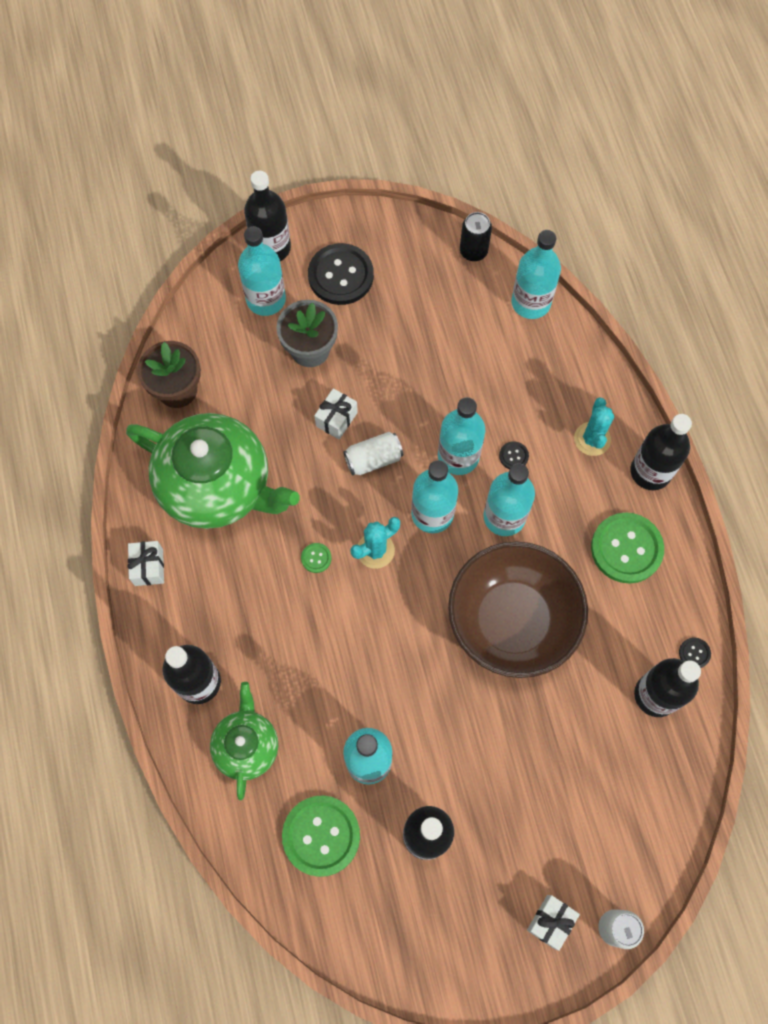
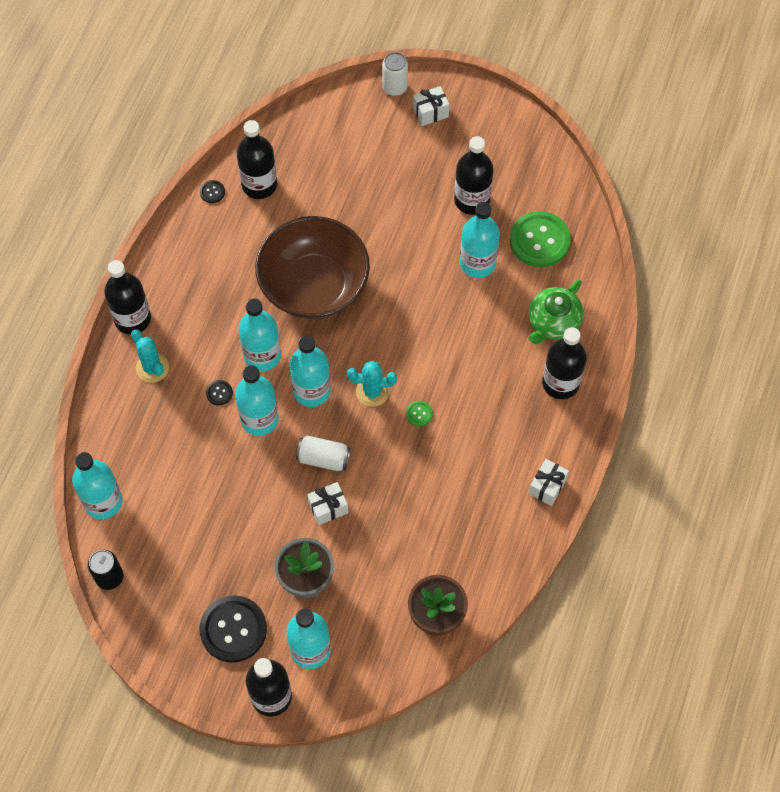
camera: 145 degrees left, 5 degrees down
(217, 485) = (456, 515): green teapot -> none
(592, 439) = (152, 368): turquoise cactus -> turquoise cactus turned 75 degrees counterclockwise
(626, 548) = (197, 280): green button -> none

